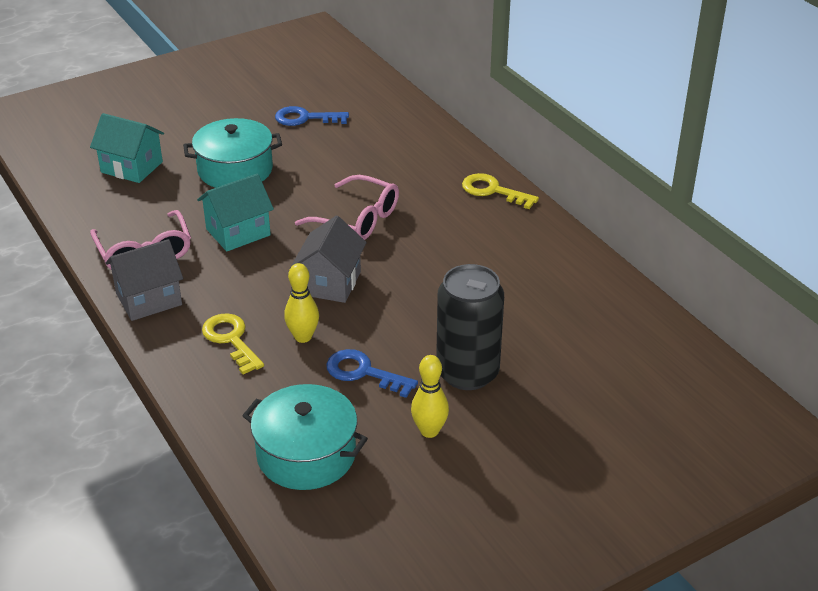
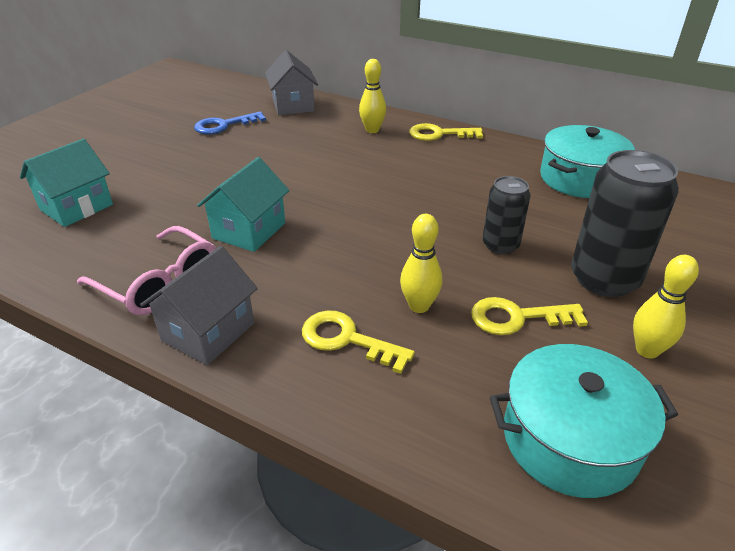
camera: 30 degrees left, 0 degrees up
(132, 167) = (77, 207): turquoise house -> turquoise house turned 45 degrees counterclockwise
(235, 170) = (194, 179): turquoise pot -> turquoise pot (579, 178)
(330, 283) = (389, 245): grey house -> grey house (293, 105)
(357, 219) = (353, 185): pink glasses -> none
(364, 373) = (517, 317): blue key -> yellow key
(419, 315) = (500, 245): none -> black can
(434, 166) = (372, 130): none -> yellow bowling pin

